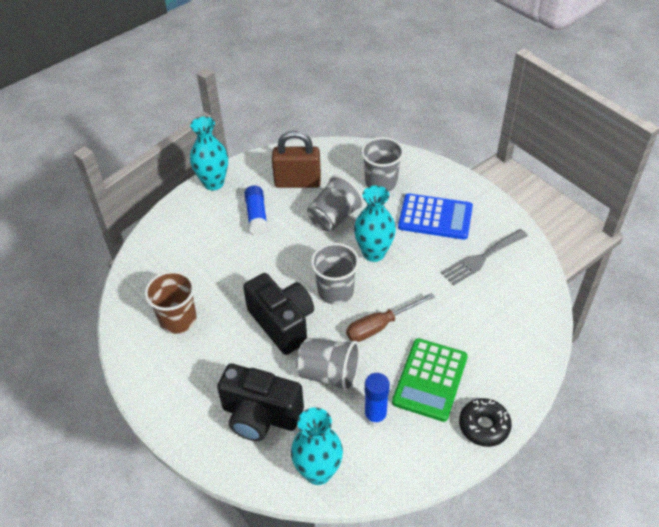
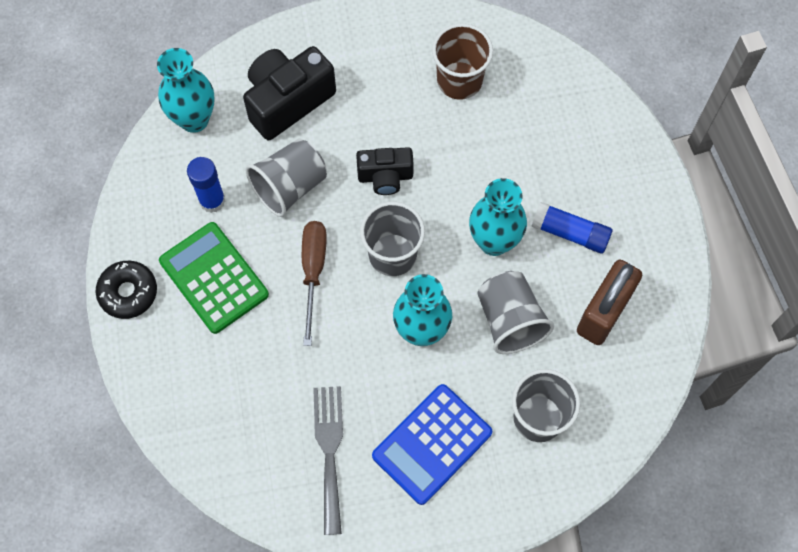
camera: 120 degrees right, 20 degrees up
(213, 183) = (664, 212): turquoise vase -> turquoise vase (494, 241)
(282, 323) = (385, 177): black camera -> black camera, size x0.60

